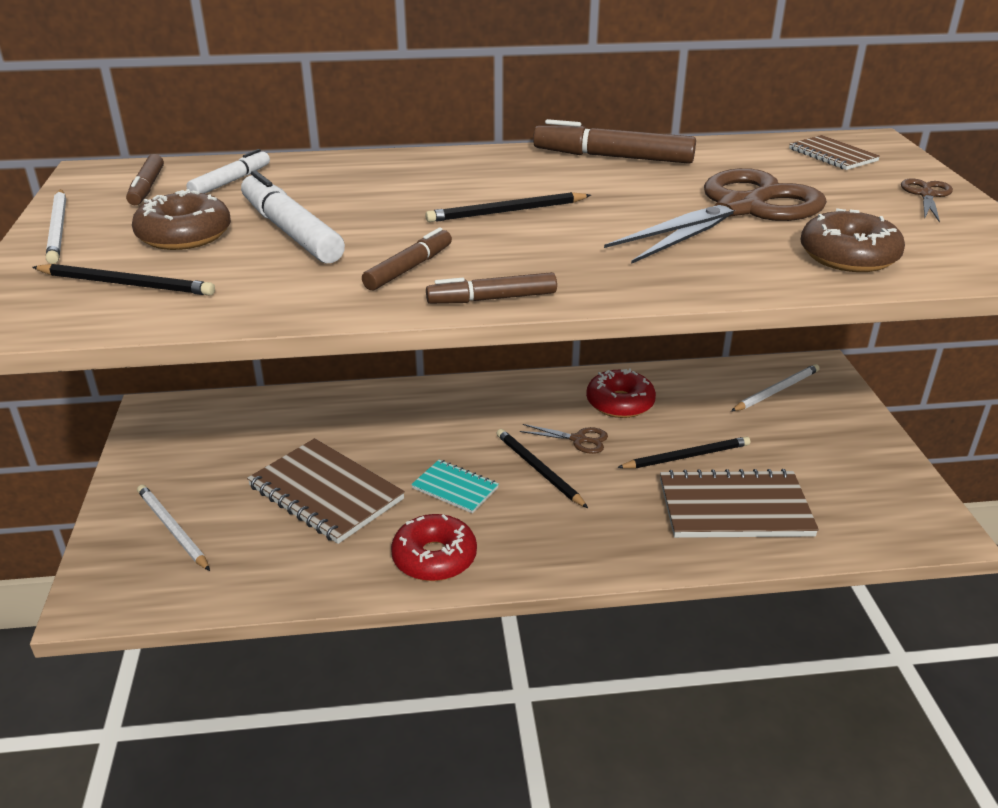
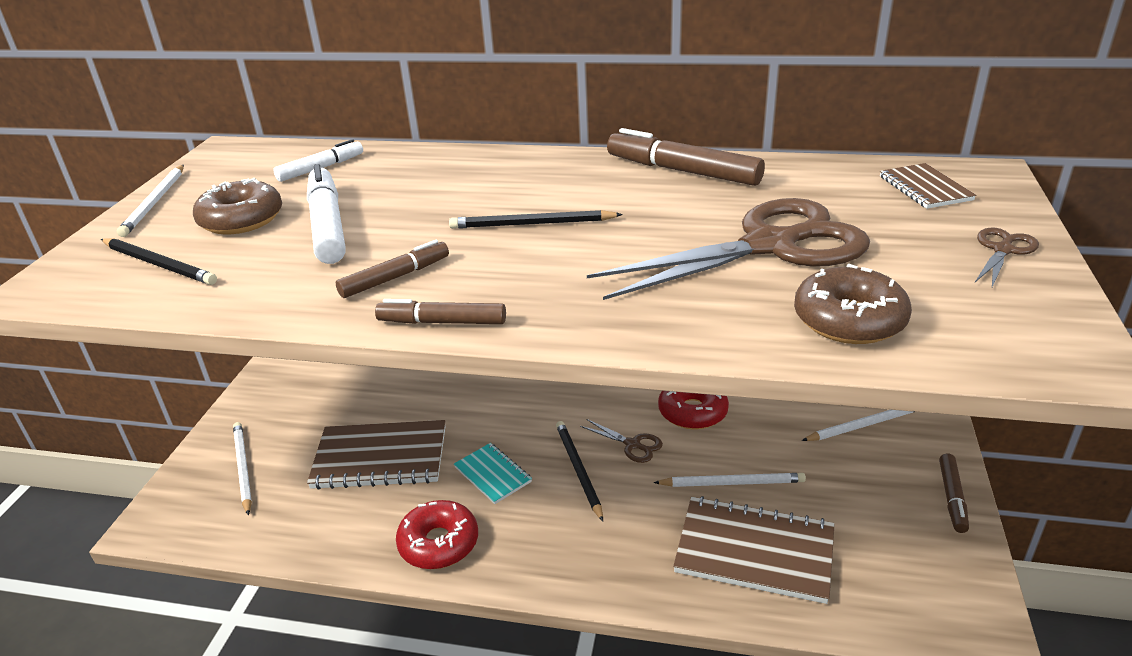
camera: 20 degrees right, 0 degrees up
(147, 188) = (251, 168): brown marker -> brown marker (952, 498)
(326, 493) = (380, 457): brown notebook -> brown notebook turned 60 degrees counterclockwise
(687, 456) = (732, 483): black pencil -> white pencil

